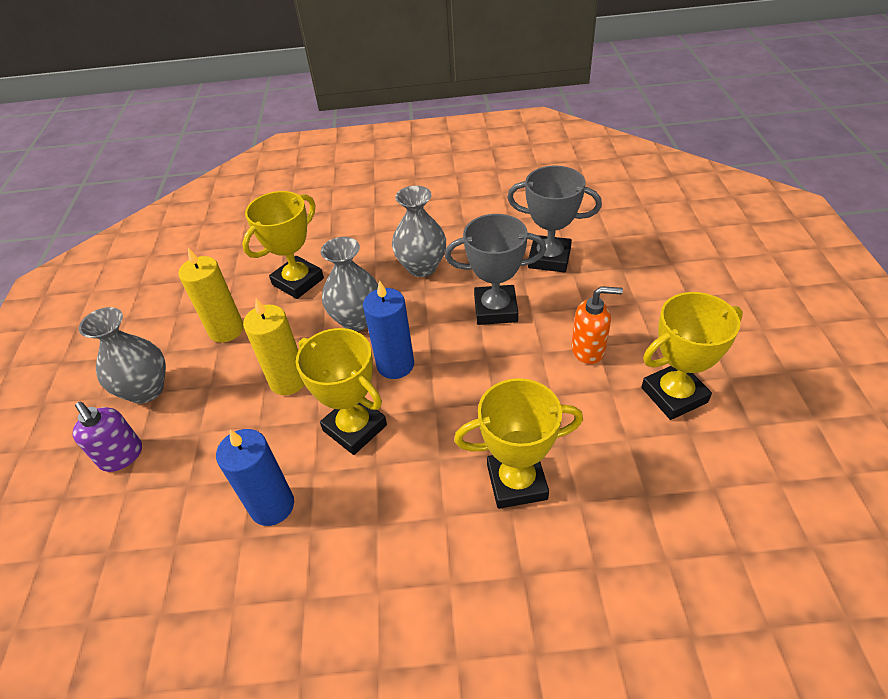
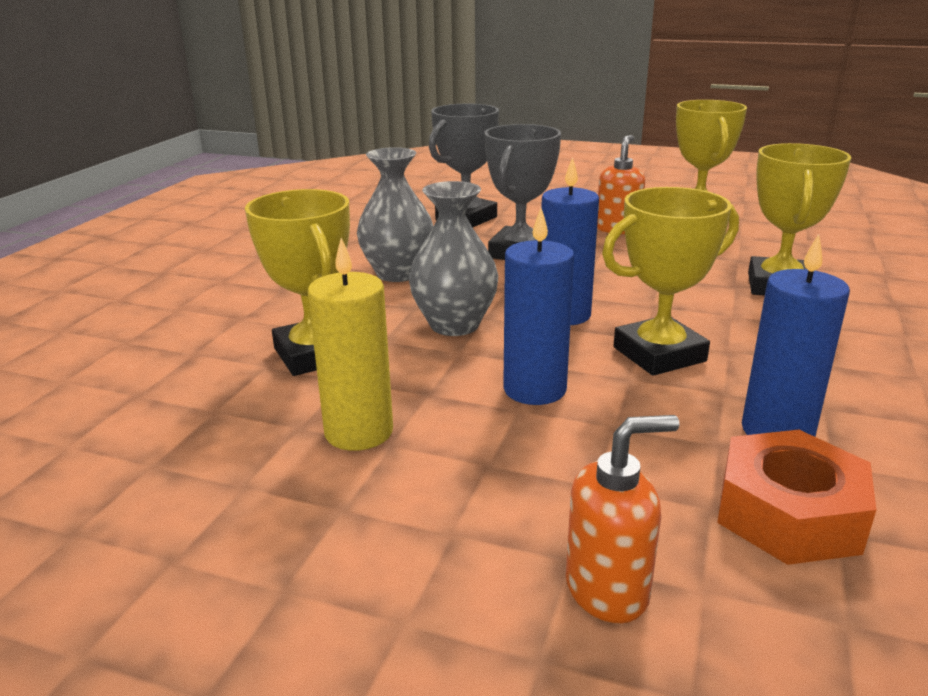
camera: 70 degrees left, 20 degrees down
(122, 456) = (608, 589): purple soap dispenser -> orange soap dispenser
(146, 390) = (438, 542): grey vase -> none
(188, 519) = (788, 513): none -> orange nut
(288, 381) = (534, 389): yellow candle -> blue candle

